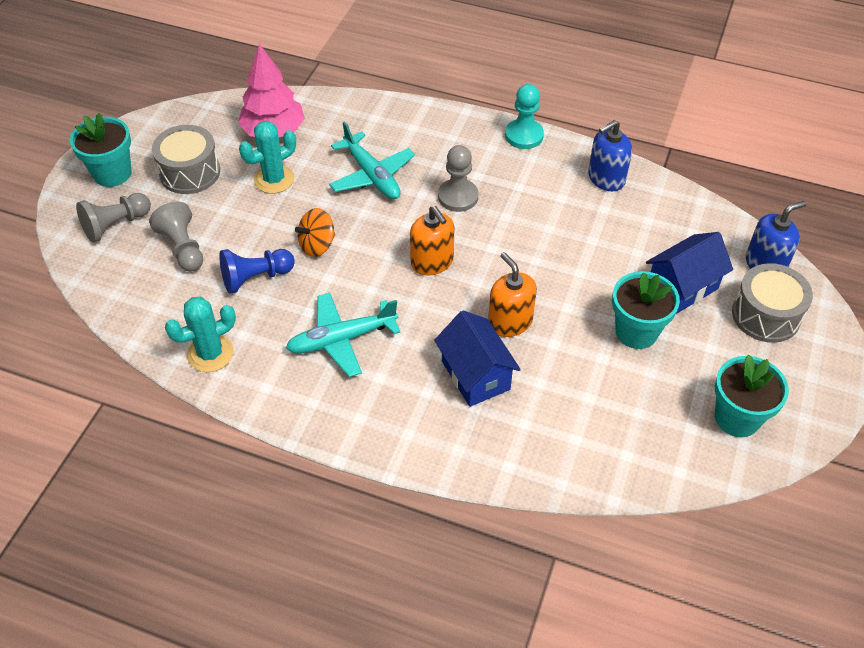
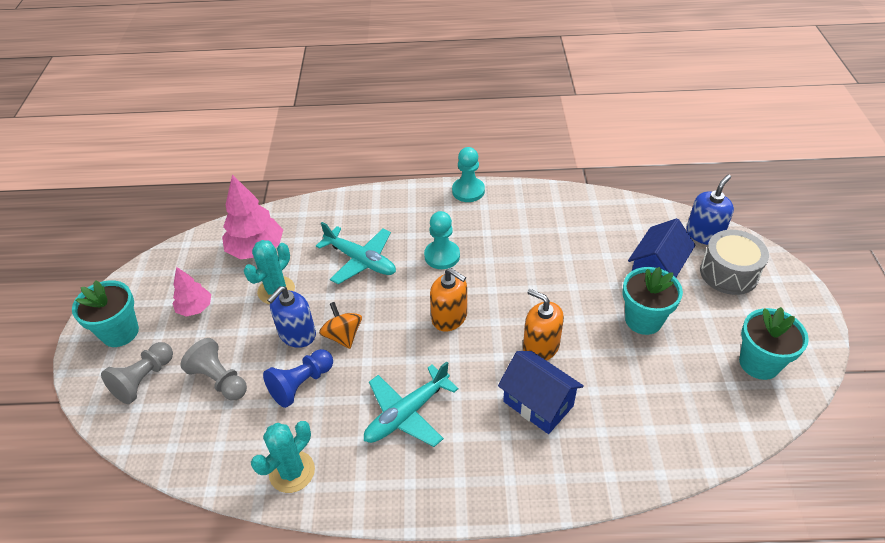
camera: 20 degrees left, 5 degrees down
(190, 172) = (195, 308): grey drum -> pink tree
(317, 245) = (343, 336): orange spinning top -> orange spinning top turned 120 degrees clockwise
(458, 197) = (442, 256): grey pawn -> turquoise pawn
(606, 178) = (550, 205): blue soap dispenser -> blue soap dispenser (297, 334)

